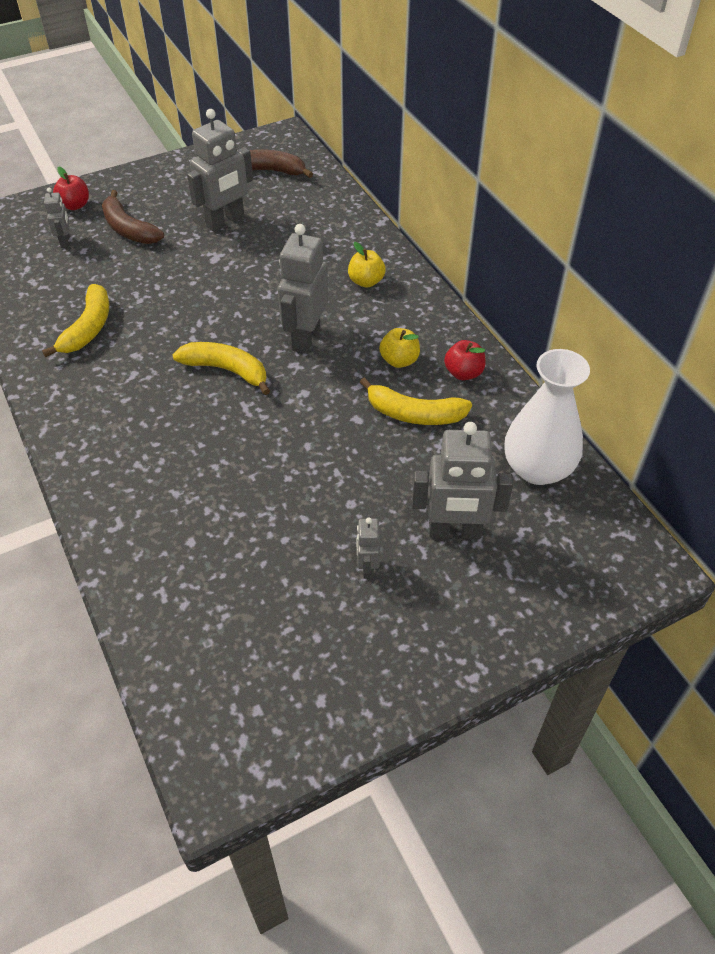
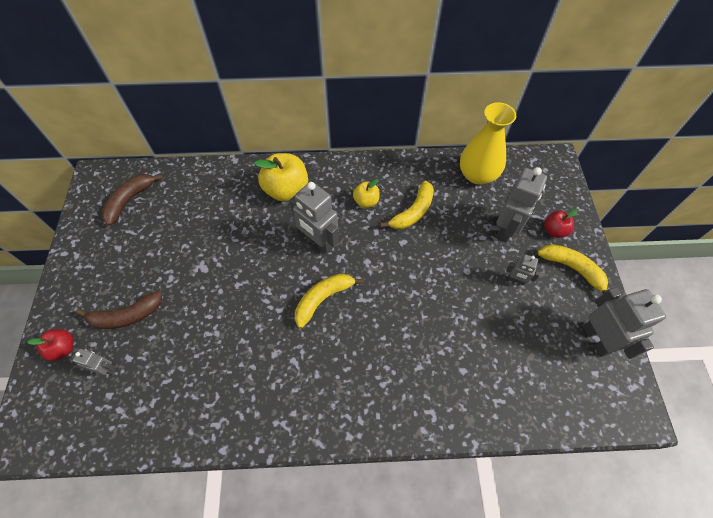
camera: 65 degrees left, 10 degrees up
(88, 328) = (226, 379): yellow banana -> yellow banana (572, 269)
(225, 222) = (168, 247): grey robot -> grey robot (596, 339)
(366, 281) = (286, 190): yellow apple -> yellow apple, size x1.83
(463, 373) = (392, 175): red apple -> red apple (554, 230)
(537, 468) = (477, 175): white vase -> yellow vase

